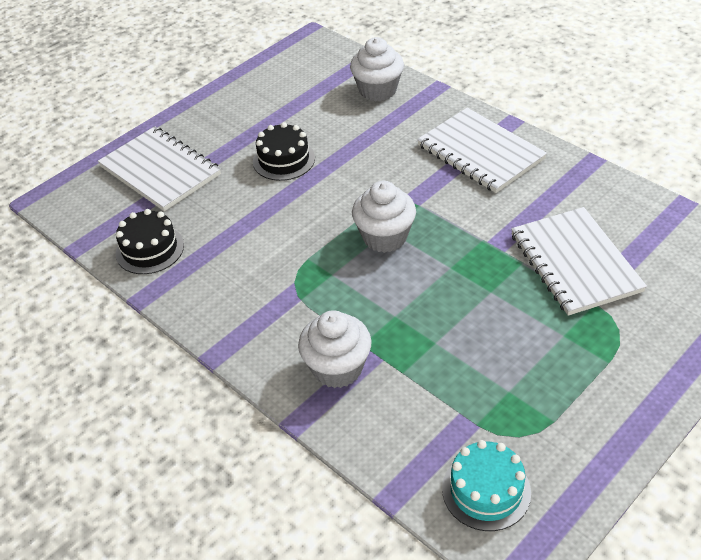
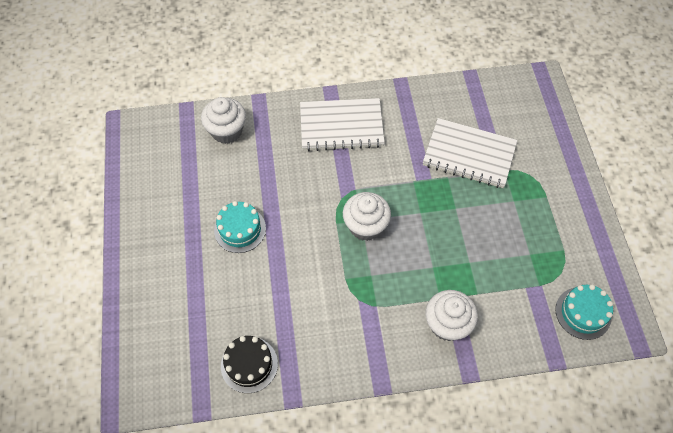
camera: 55 degrees left, 15 degrees up
(160, 170) = (172, 309): white notebook -> none
(284, 160) = (240, 229): black cake -> turquoise cake

